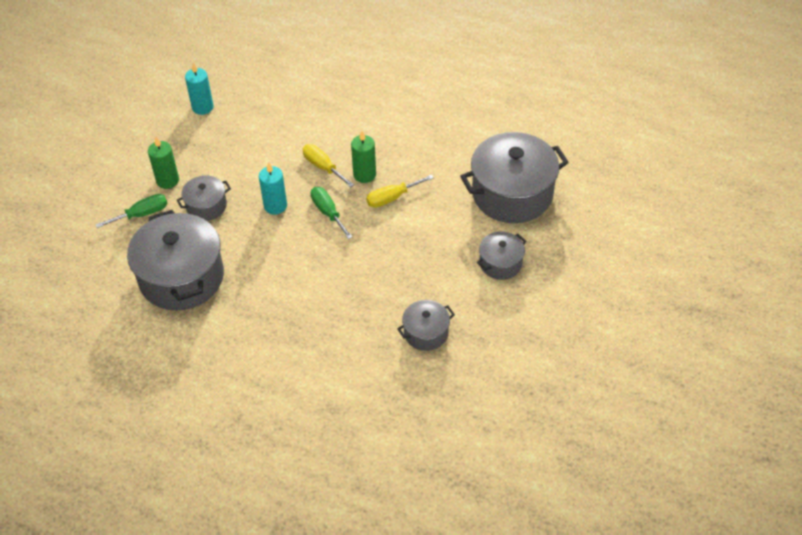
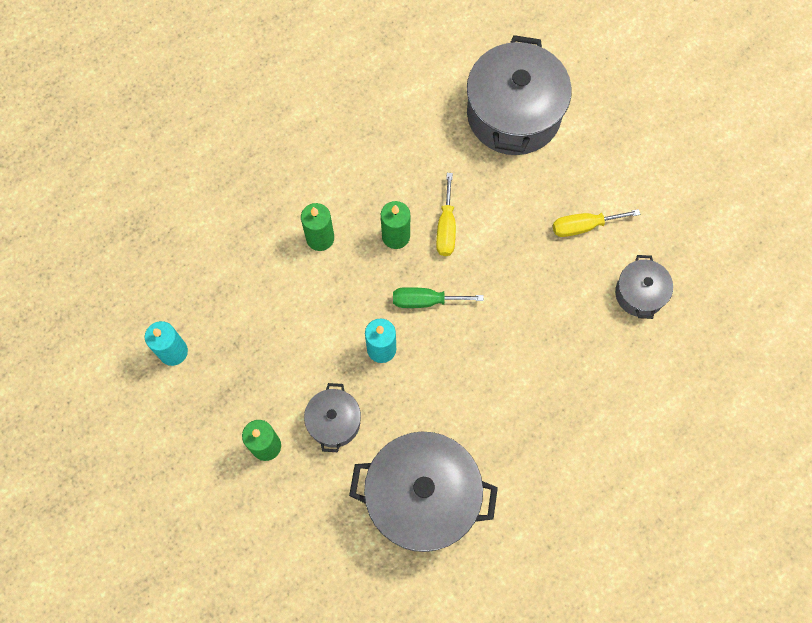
camera: 60 degrees left, 20 degrees up
(142, 214) = (300, 498): green screwdriver -> none
(323, 167) = (356, 271): yellow screwdriver -> yellow screwdriver (583, 226)
(333, 138) = (320, 238): none -> green candle
(500, 263) = (595, 177): grey pot -> none

